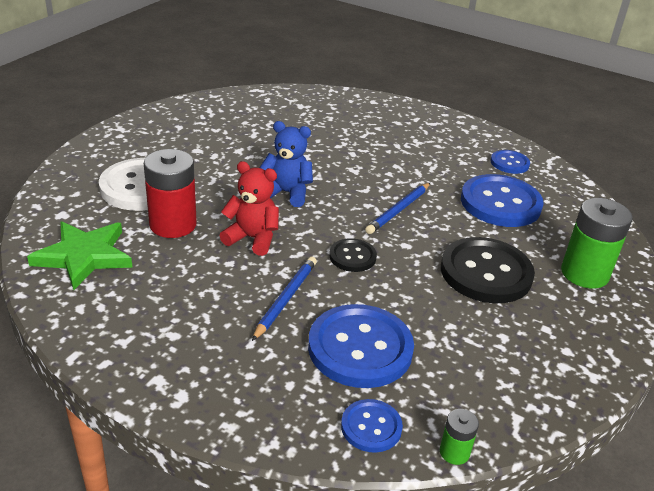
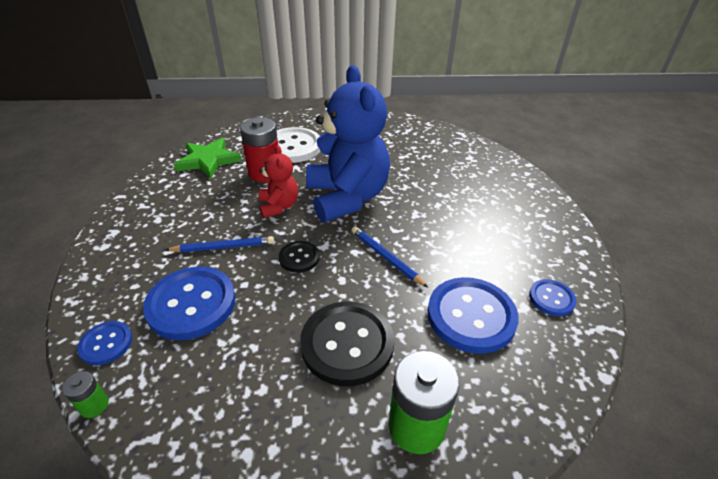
camera: 60 degrees right, 5 degrees up
(287, 193) = (347, 198): blue teddy bear -> blue teddy bear, size x2.04
(398, 210) = (386, 257): blue pencil -> blue pencil turned 45 degrees clockwise

